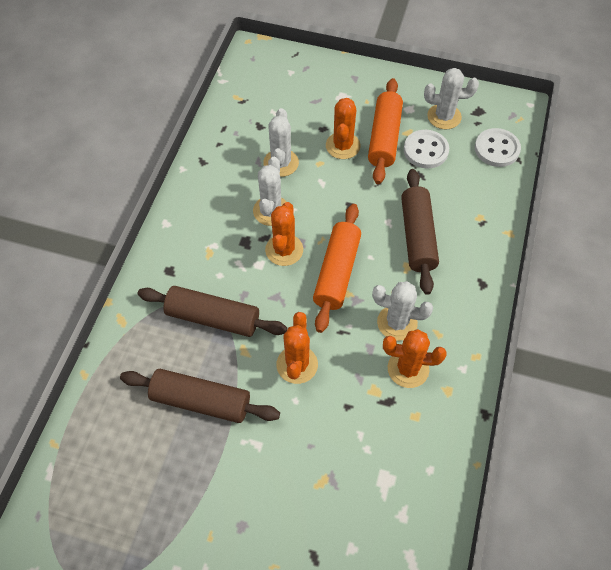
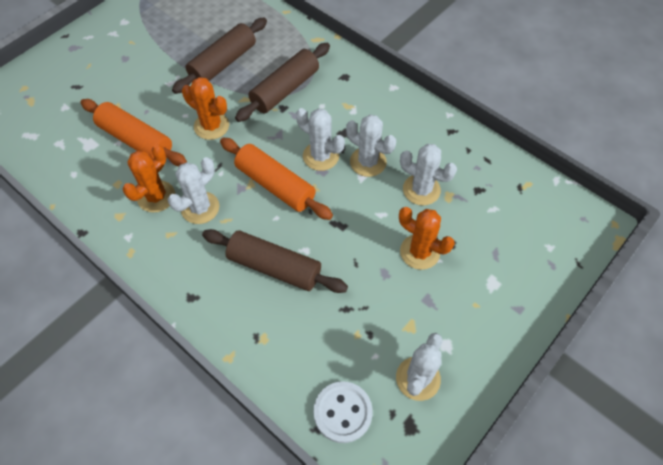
camera: 115 degrees right, 0 degrees up
(284, 250) = (321, 156): orange cactus -> white cactus
(384, 138) = (413, 297): orange rolling pin -> orange rolling pin (136, 140)
(425, 150) = (376, 331): white button -> none

